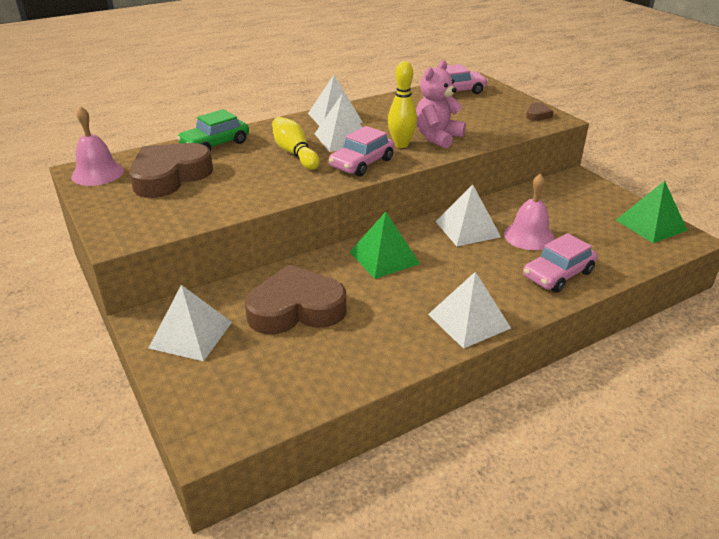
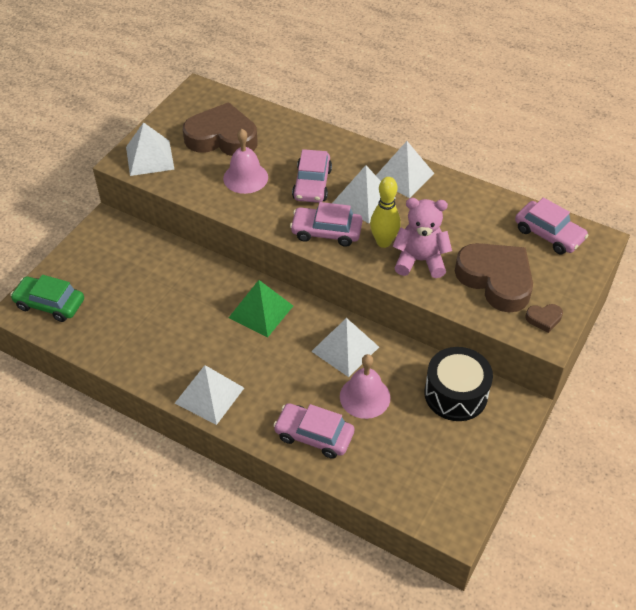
camera: 60 degrees right, 15 degrees up
(97, 173) = (199, 100): pink bell -> pink bell (245, 177)
(191, 335) = (104, 252): white pyramid -> white pyramid (149, 158)
(215, 144) = (291, 132): green car -> green car (50, 304)
(294, 153) = (312, 184): yellow bowling pin -> pink car
(296, 309) = (163, 290): brown heart -> brown heart (496, 280)
(552, 197) = (455, 394): none -> black drum
(651, 225) = (459, 490): green pyramid -> none

